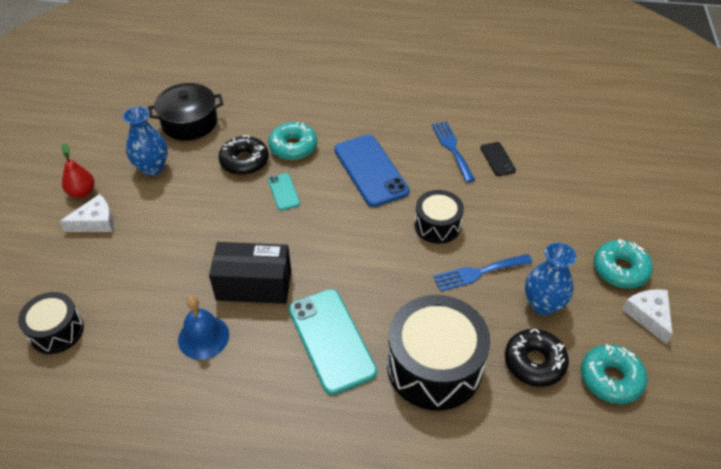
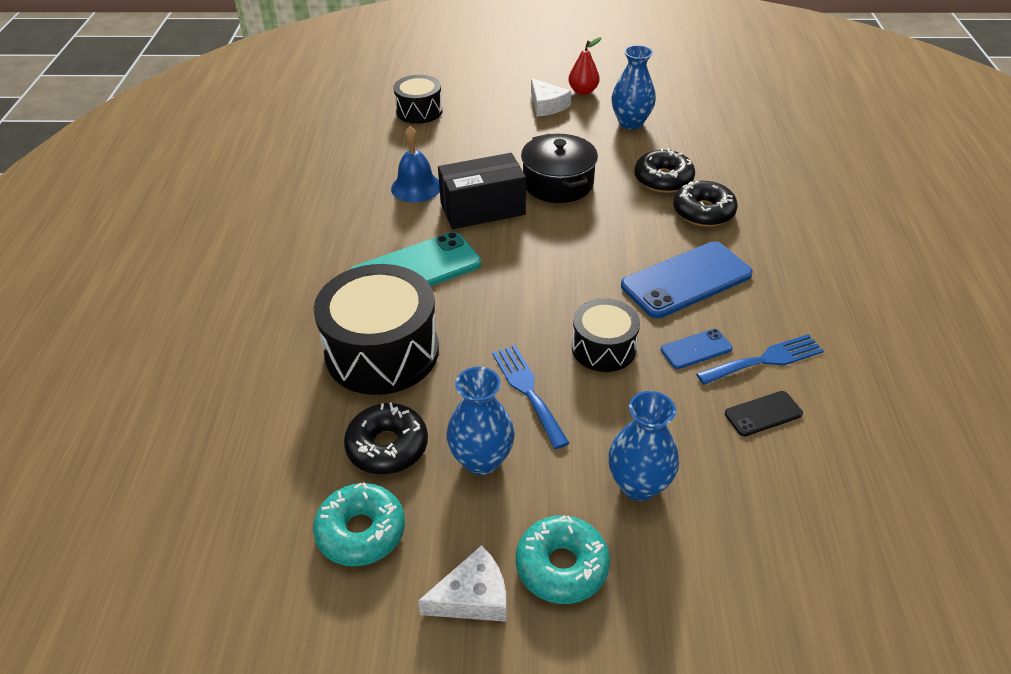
camera: 85 degrees right, 5 degrees down
(189, 122) = (711, 134): black pot -> black pot (558, 183)
(254, 285) = (482, 209): black box -> black box turned 75 degrees clockwise
(283, 192) = (623, 213): turquoise phone -> none
(293, 147) = (703, 212): turquoise donut -> black donut
(441, 178) = (696, 349): none -> blue phone
(556, 225) = (639, 485): none -> blue vase

